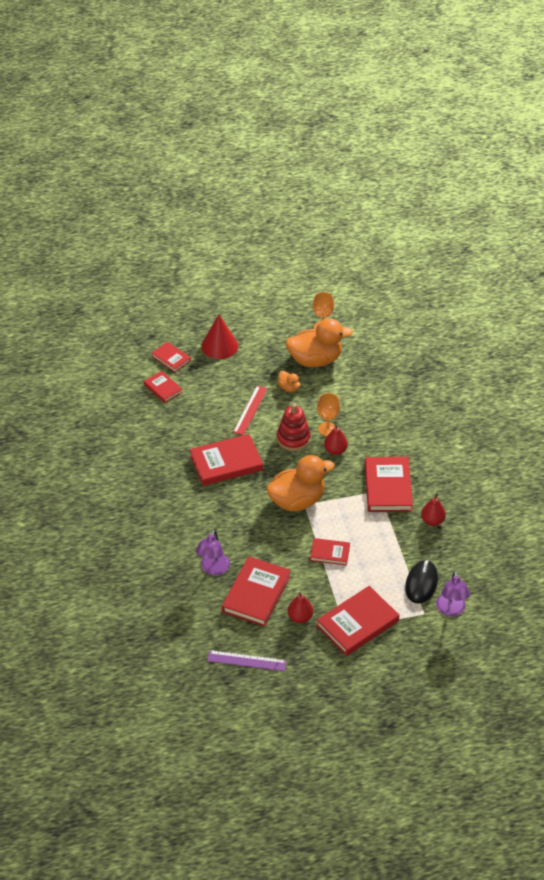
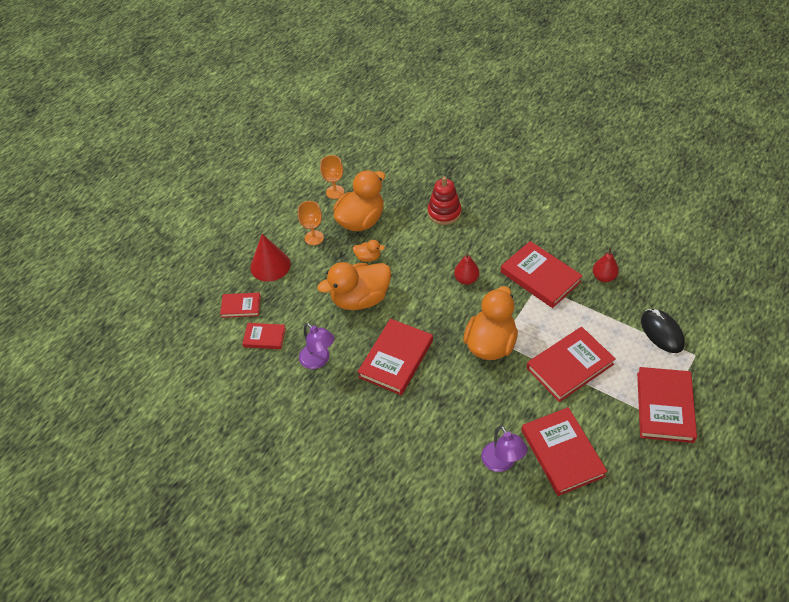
camera: 40 degrees left, 5 degrees up
(246, 660) = (632, 522): purple ruler -> none
(250, 410) = (360, 299): red ruler -> orange duck
(293, 438) = (423, 295): red stacking toy -> red stacking toy (444, 212)
(300, 617) = (619, 442): red pear -> none
(327, 429) = (439, 267): orange goblet -> orange goblet (314, 238)
(330, 553) = (569, 366): red book -> red book, size x1.80
(451, 610) = (708, 335): purple lamp -> purple lamp (318, 360)

